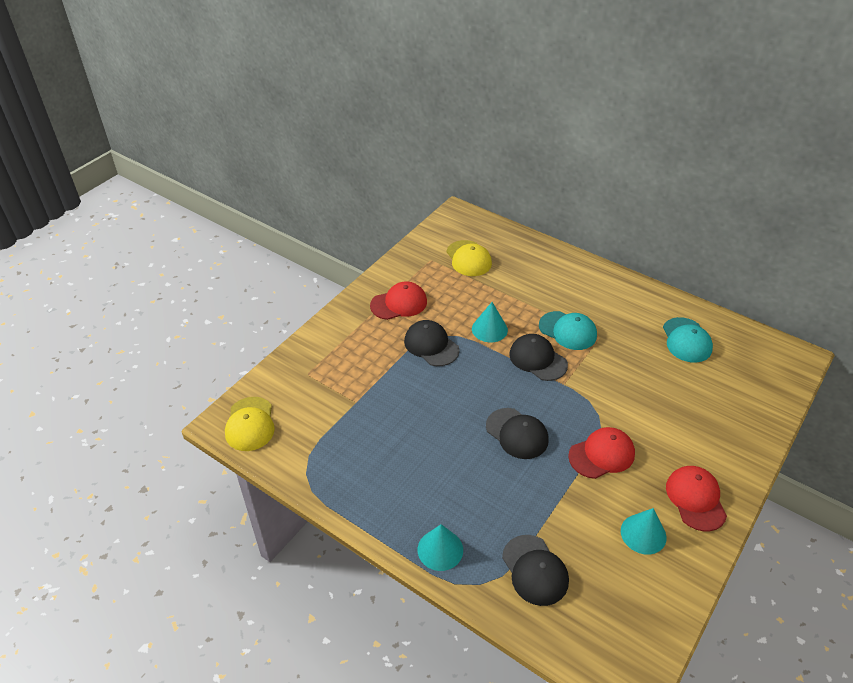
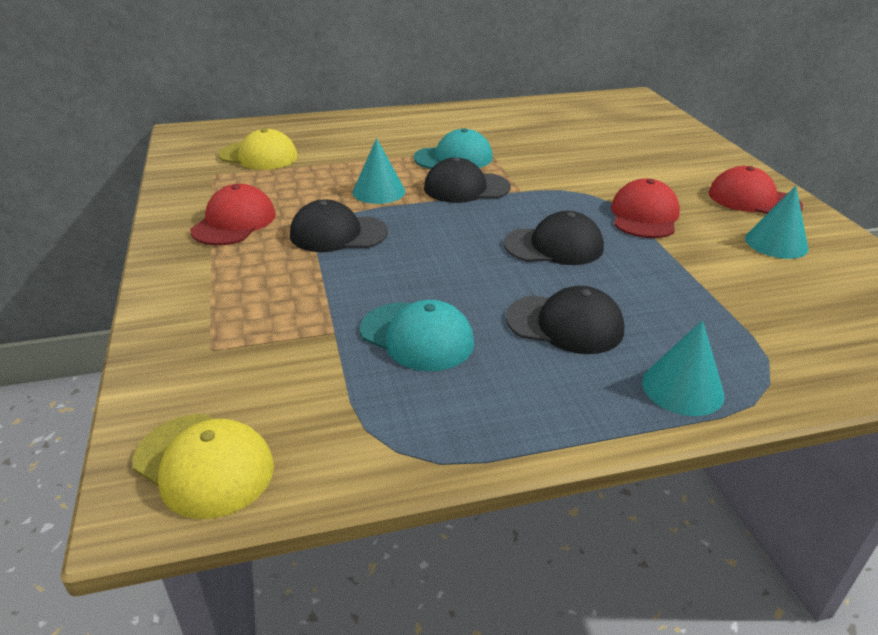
camera: 50 degrees left, 10 degrees down
(535, 570) = (777, 330): black cap -> black cap (565, 324)
(686, 340) = (553, 121): turquoise cap -> turquoise cap (417, 336)

